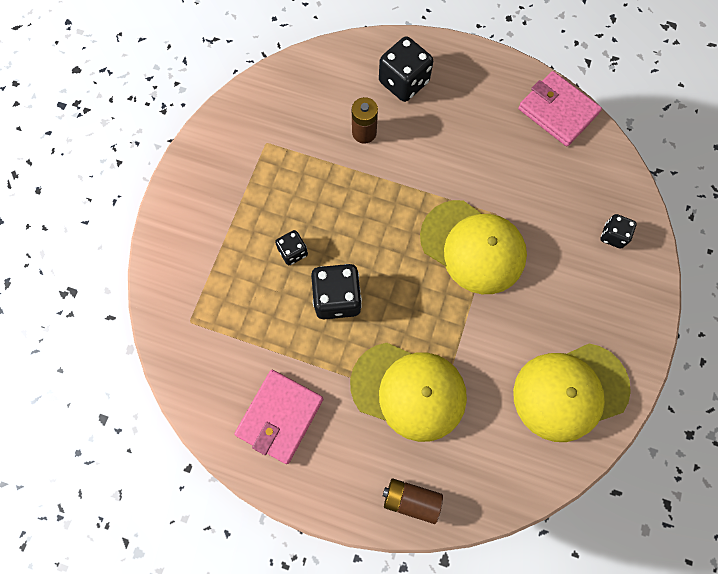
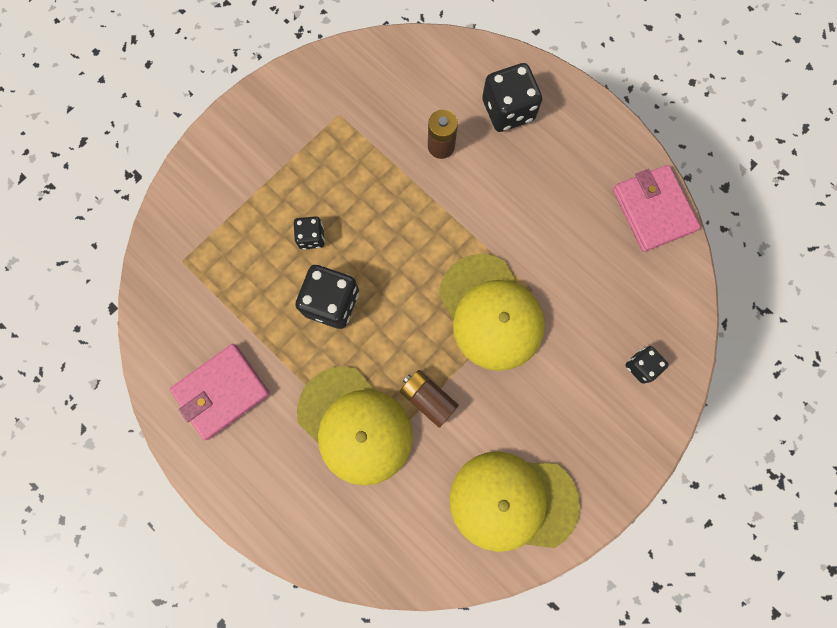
camera: 25 degrees right, 5 degrees up
(411, 499) = (305, 529): brown battery -> brown battery (428, 398)

